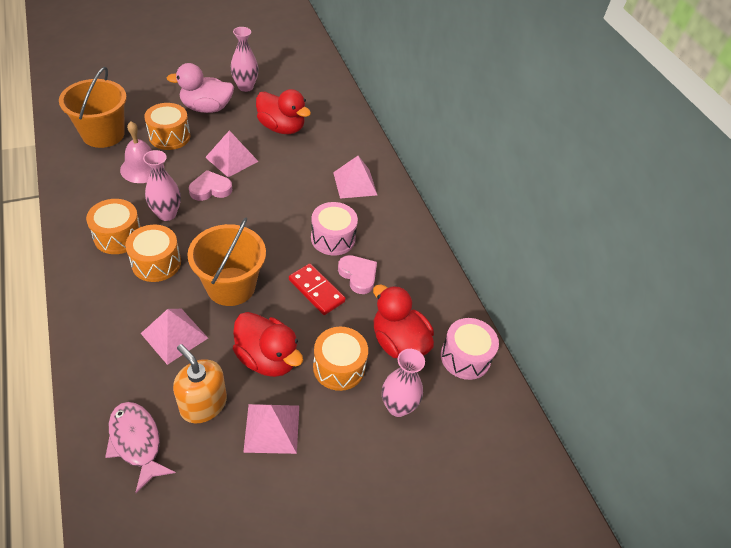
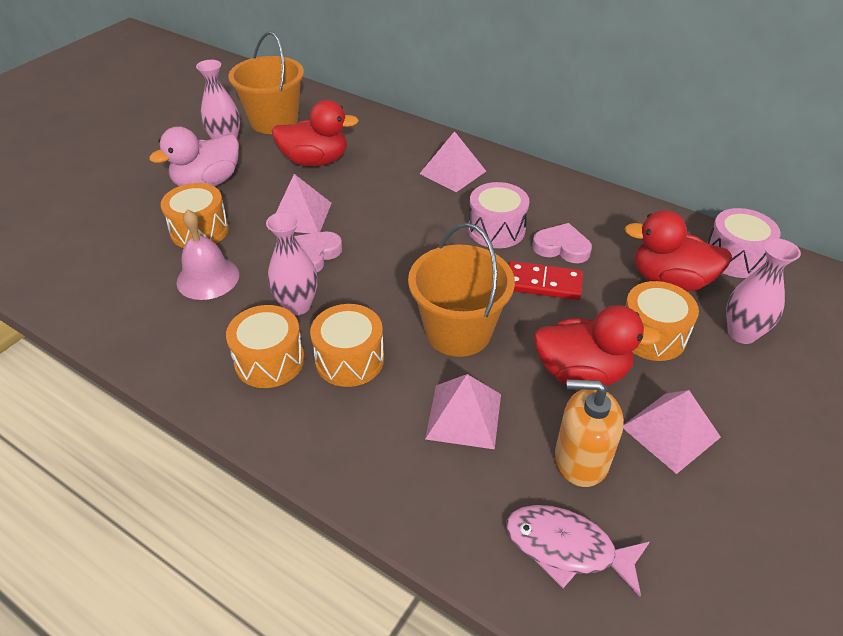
camera: 30 degrees left, 5 degrees down
(103, 134) = (112, 270): orange bucket -> orange bucket (274, 121)

